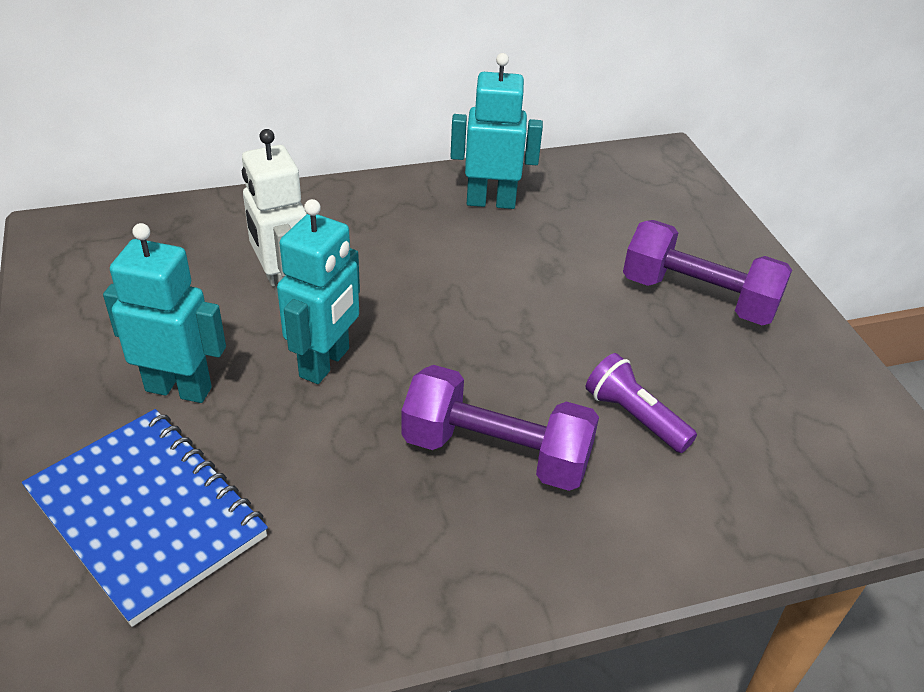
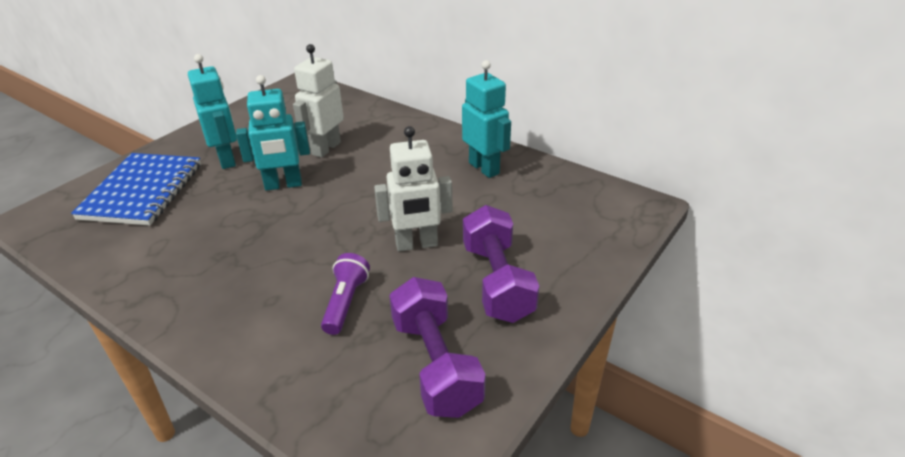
camera: 55 degrees right, 5 degrees down
(496, 453) = (266, 265): purple dumbbell -> purple dumbbell (435, 364)
(581, 317) = (416, 244): none -> white robot

